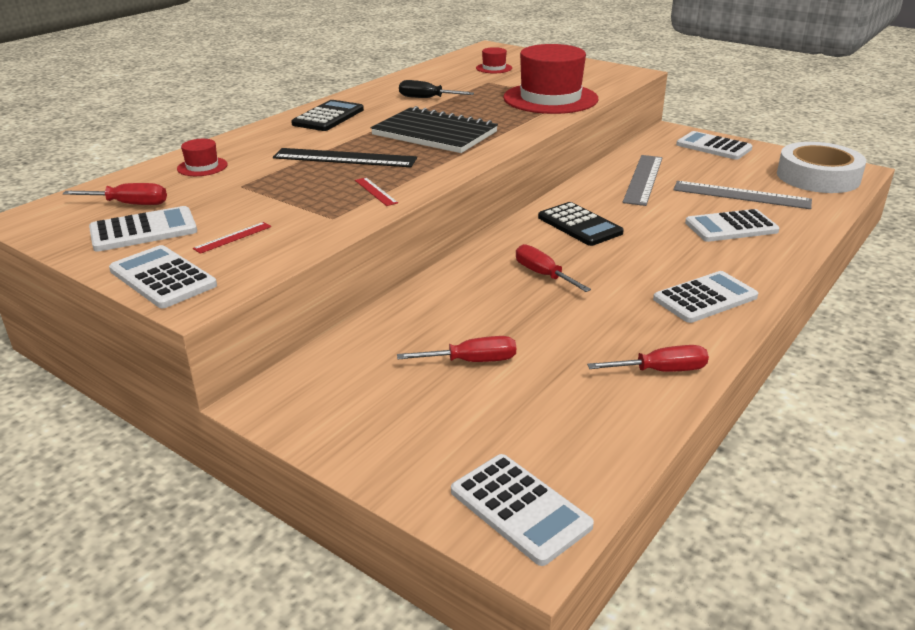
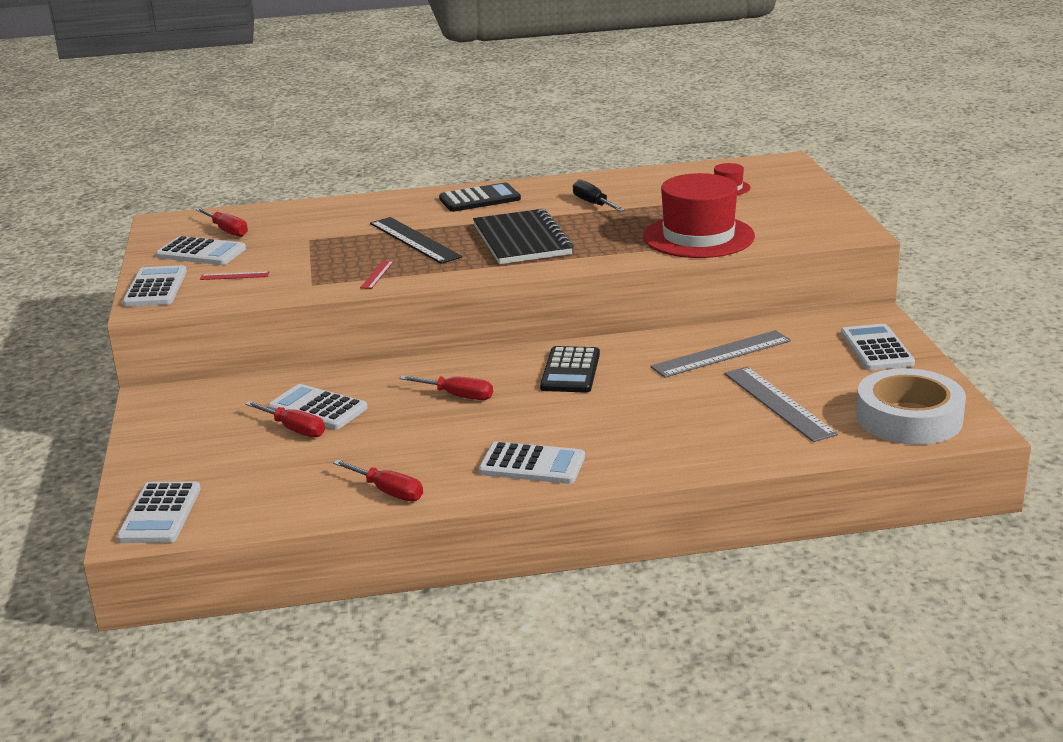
camera: 45 degrees right, 5 degrees down
(202, 167) = (316, 216): red hat -> none
(543, 274) = (457, 396): red screwdriver -> red screwdriver turned 105 degrees clockwise
(731, 227) = (694, 425): white calculator -> white calculator (318, 408)

